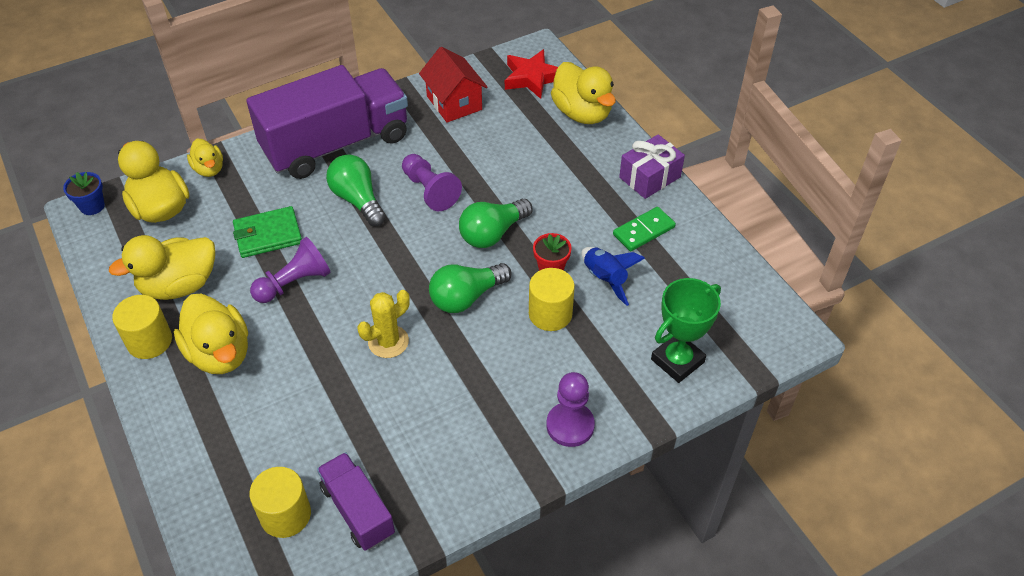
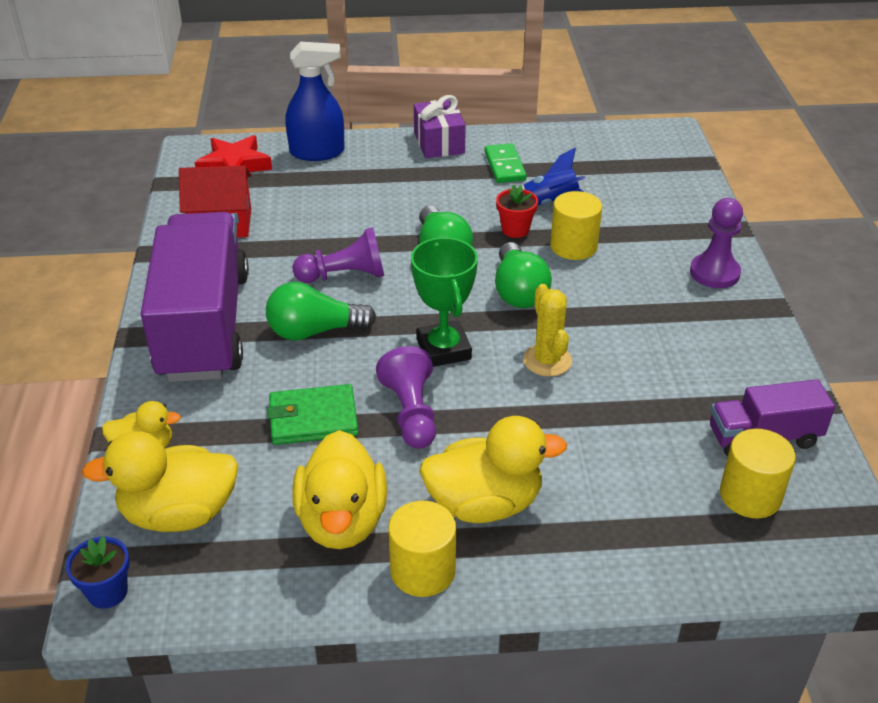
camera: 65 degrees left, 10 degrees down
(268, 235) = (313, 418): green wallet -> green wallet turned 75 degrees clockwise
(582, 113) = (317, 152): yellow duck -> blue spray bottle
(677, 361) = (669, 195): green trophy -> green trophy (443, 349)

